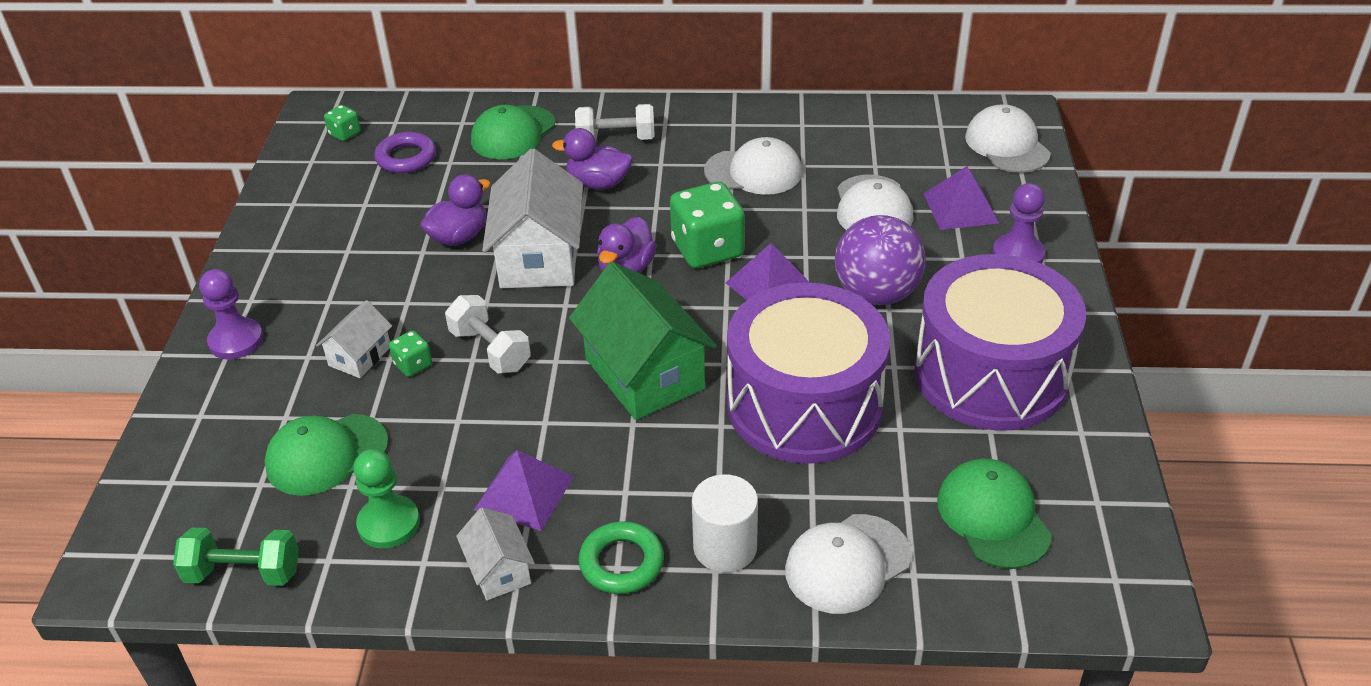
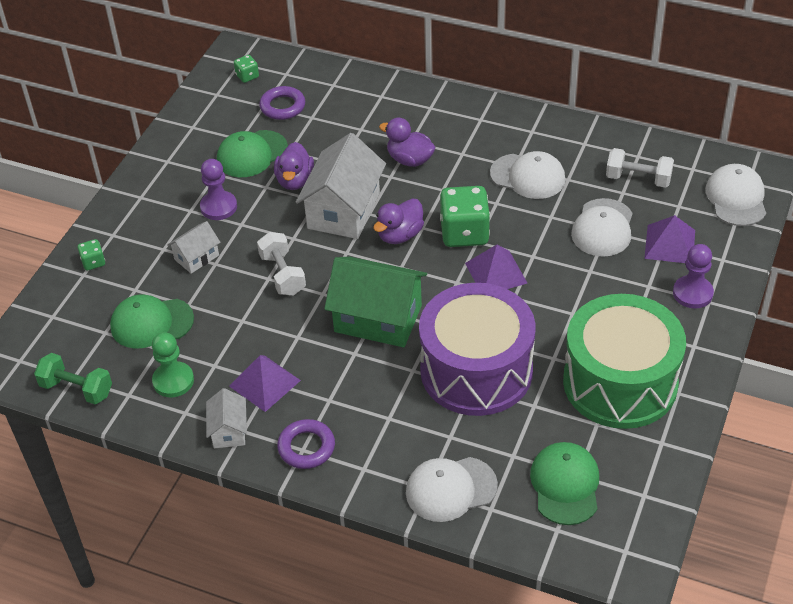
camera: 20 degrees right, 5 degrees up
(236, 341) = (122, 225): purple pawn -> purple pawn (218, 207)
(413, 365) = (228, 272): green dice -> green dice (93, 262)
(459, 237) = (295, 181): purple duck -> purple duck turned 120 degrees clockwise
(513, 133) = (366, 102): green cap -> green cap (252, 154)
(616, 139) = (438, 124): white dumbbell -> white dumbbell (638, 179)
(621, 563) = (306, 447): green ring -> purple ring
(644, 374) = (378, 319): green house -> green house turned 60 degrees counterclockwise
(725, 547) = (376, 456): white cylinder -> none
(876, 294) = (569, 299): purple ball -> none
(990, 374) = (620, 382): purple drum -> green drum

